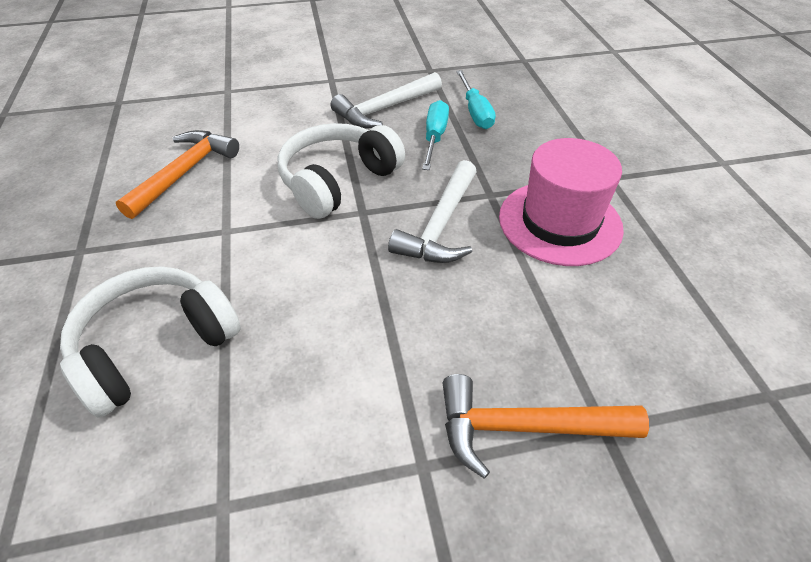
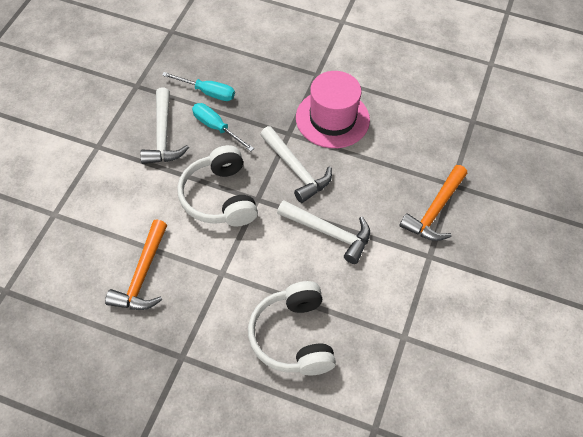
camera: 60 degrees left, 10 degrees up
(184, 173) = (142, 275): orange hammer -> orange hammer turned 135 degrees counterclockwise
(365, 306) = (329, 233): none -> white hammer

